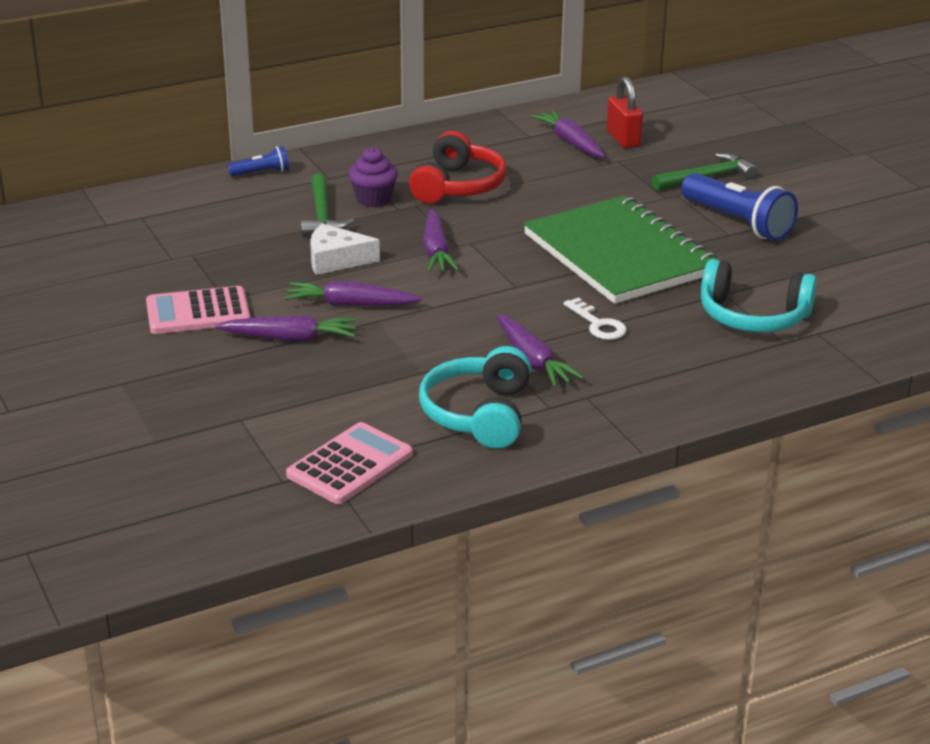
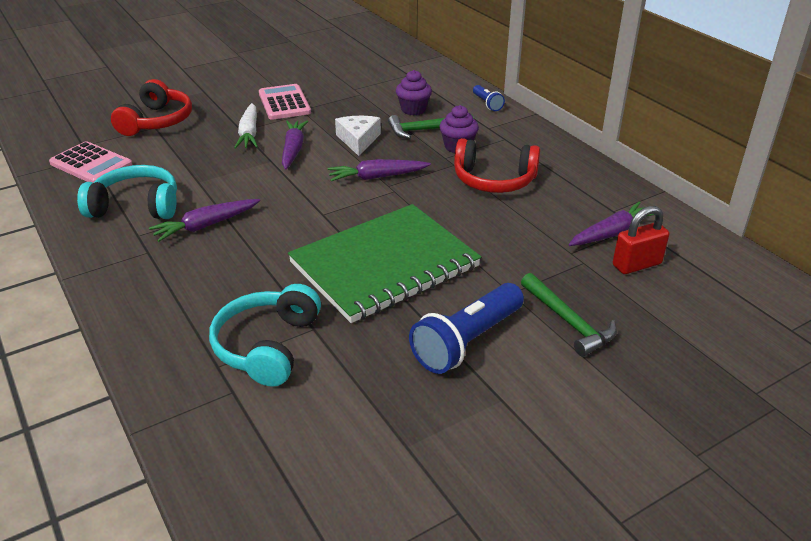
camera: 85 degrees right, 5 degrees up
(220, 419) = (156, 121): none -> red headphones
(259, 220) = (413, 109): none -> purple cupcake
(290, 338) = (249, 133): purple carrot -> white carrot
(598, 324) = (259, 255): white key -> none

